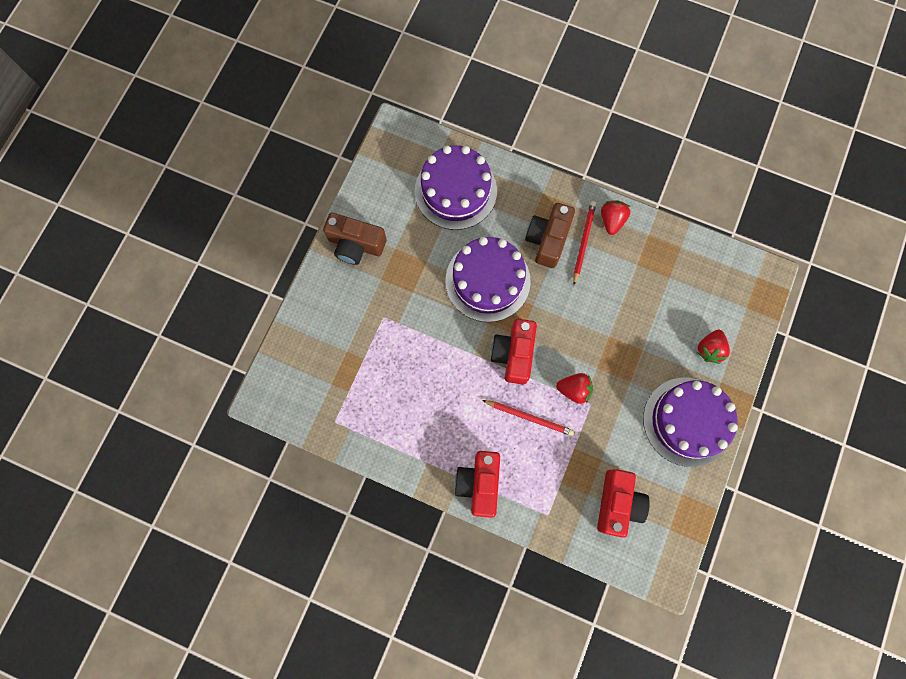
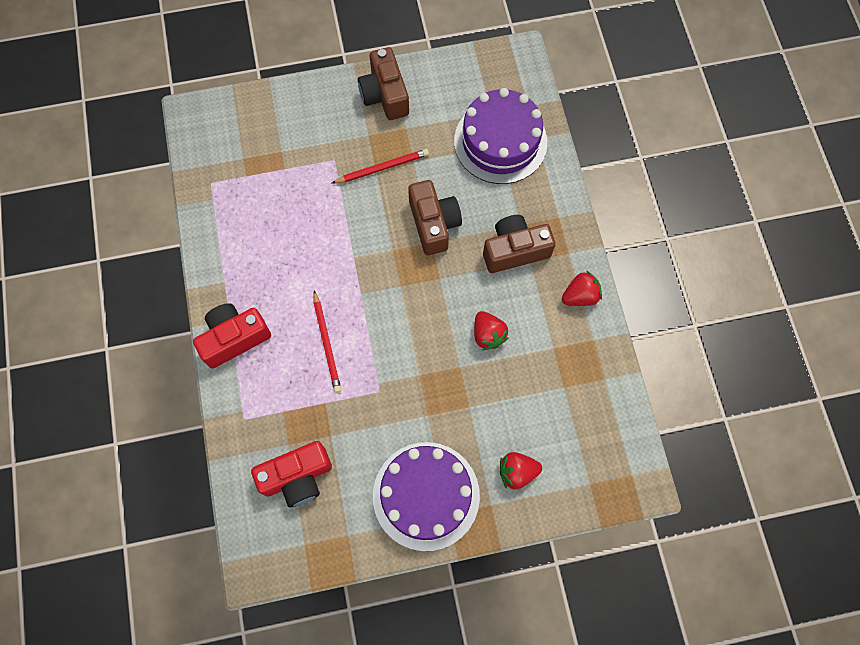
camera: 55 degrees right, 5 degrees down
(487, 281) = (433, 224): purple cake -> brown camera
(513, 354) = (379, 291): red camera -> none
(574, 389) = (382, 367): red strawberry -> red strawberry (488, 335)
(583, 242) = (537, 284): red pencil -> red pencil (382, 168)

